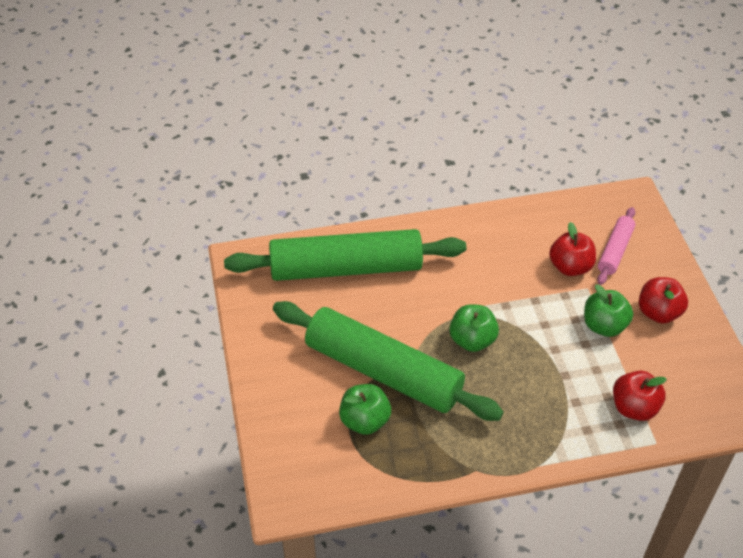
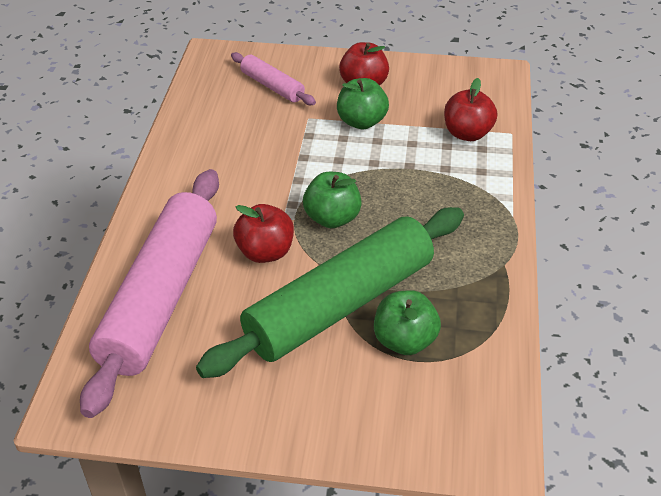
camera: 70 degrees left, 5 degrees down
(346, 268) = (161, 297): green rolling pin -> pink rolling pin
(570, 267) = (274, 120): red apple -> red apple (265, 252)

